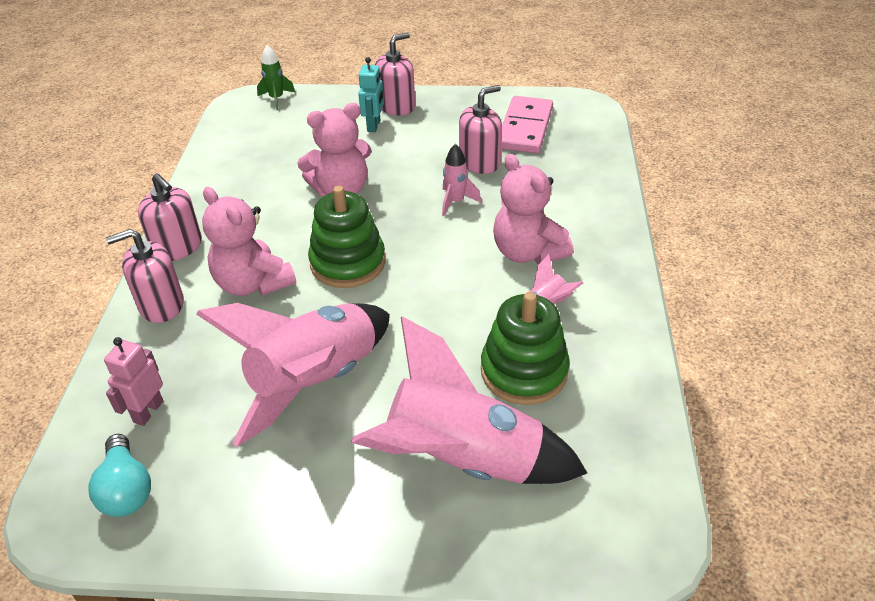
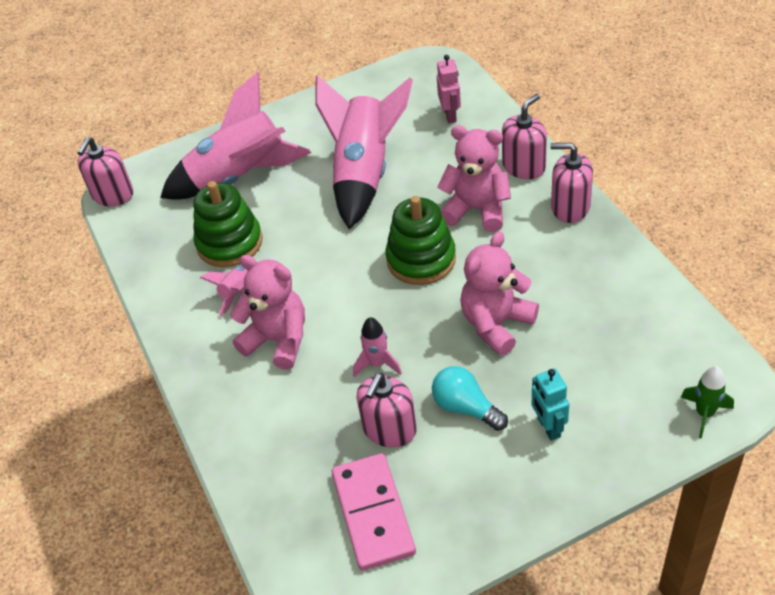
camera: 155 degrees right, 5 degrees up
(126, 489) = (417, 85): turquoise light bulb -> turquoise light bulb (465, 407)
(396, 106) = (553, 475): pink soap dispenser -> pink soap dispenser (113, 195)

